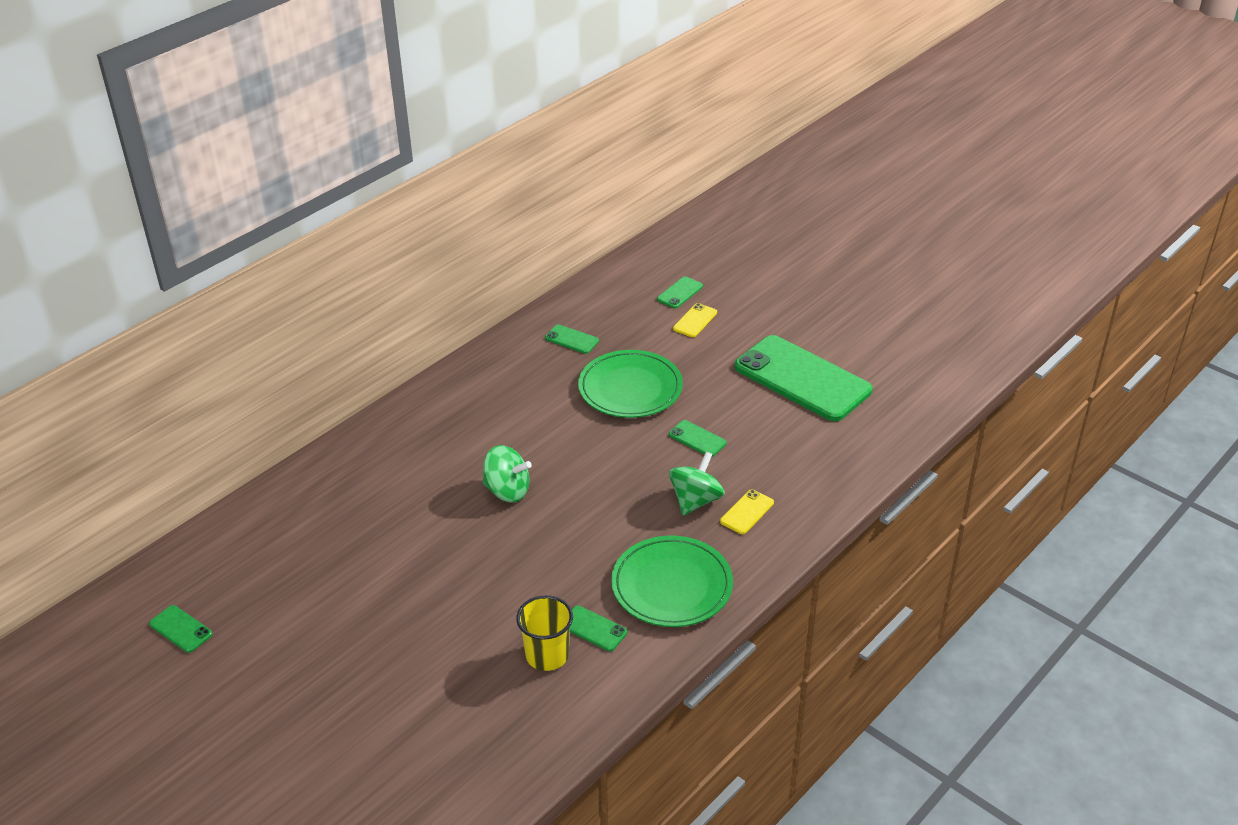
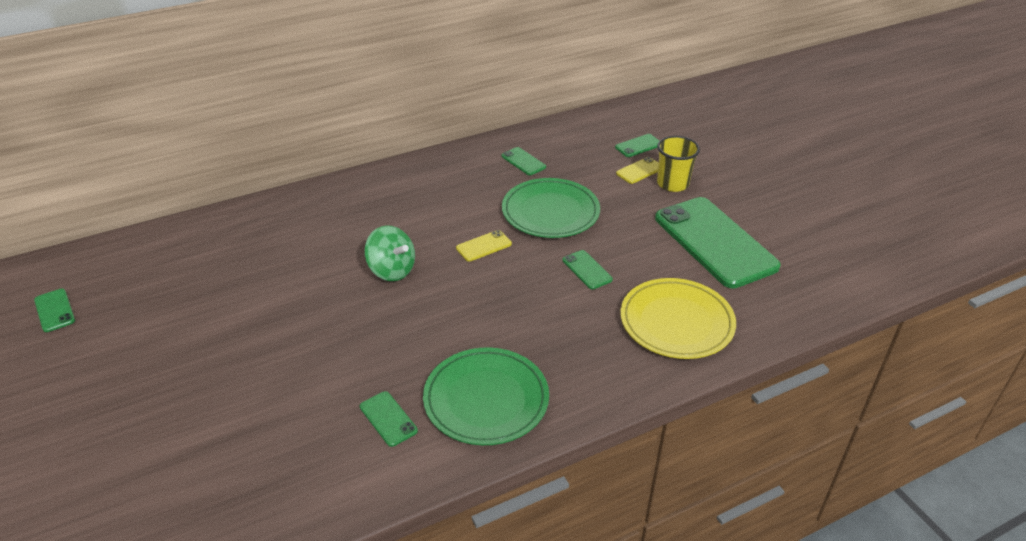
camera: 20 degrees right, 0 degrees up
(547, 655) = (330, 431): yellow cup -> yellow cup (672, 184)
(695, 501) = (554, 325): green spinning top -> none
(747, 512) = (598, 350): yellow phone -> yellow phone (484, 246)
(804, 467) = (676, 322): none -> yellow plate

